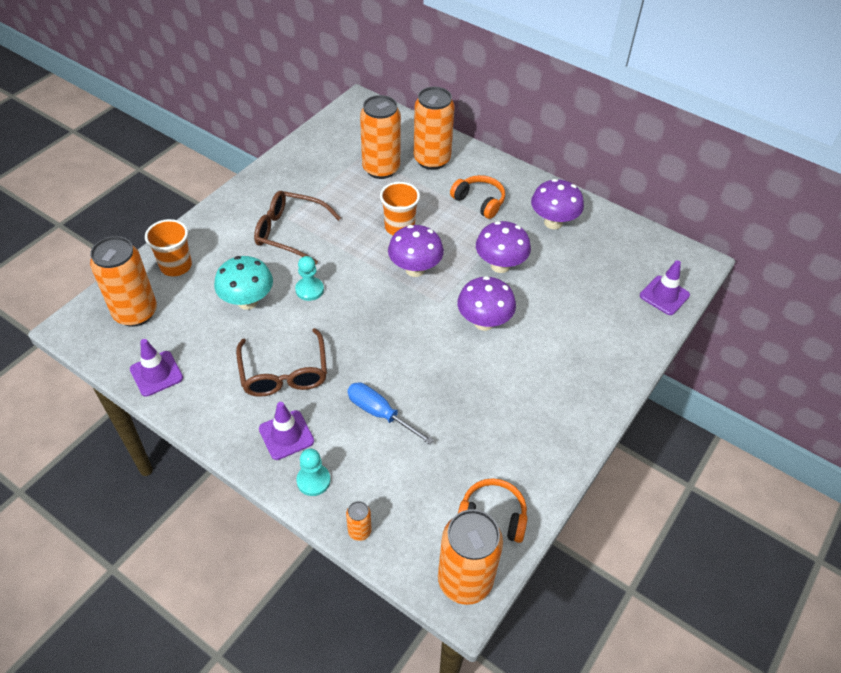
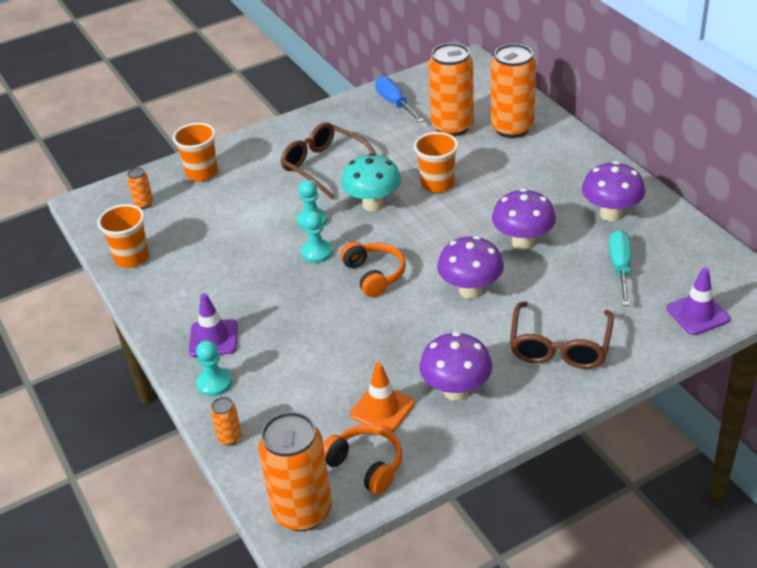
camera: 30 degrees right, 10 degrees down
(135, 313) = (144, 204): orange can -> orange can, size x0.44
(156, 374) = (131, 258): purple traffic cone -> orange cup
(247, 301) = (248, 217): turquoise mushroom -> turquoise mushroom (373, 204)
(284, 373) = (243, 286): brown glasses -> brown glasses (559, 346)
(332, 321) = (316, 252): none -> turquoise pawn
(379, 413) = (312, 343): blue screwdriver -> blue screwdriver (394, 103)
(415, 269) = (429, 226): purple mushroom -> purple mushroom (456, 391)
(475, 457) = (382, 409): none -> orange traffic cone
(479, 201) = (539, 177): orange headphones -> orange headphones (374, 275)
(586, 269) = (620, 267): none -> turquoise screwdriver

